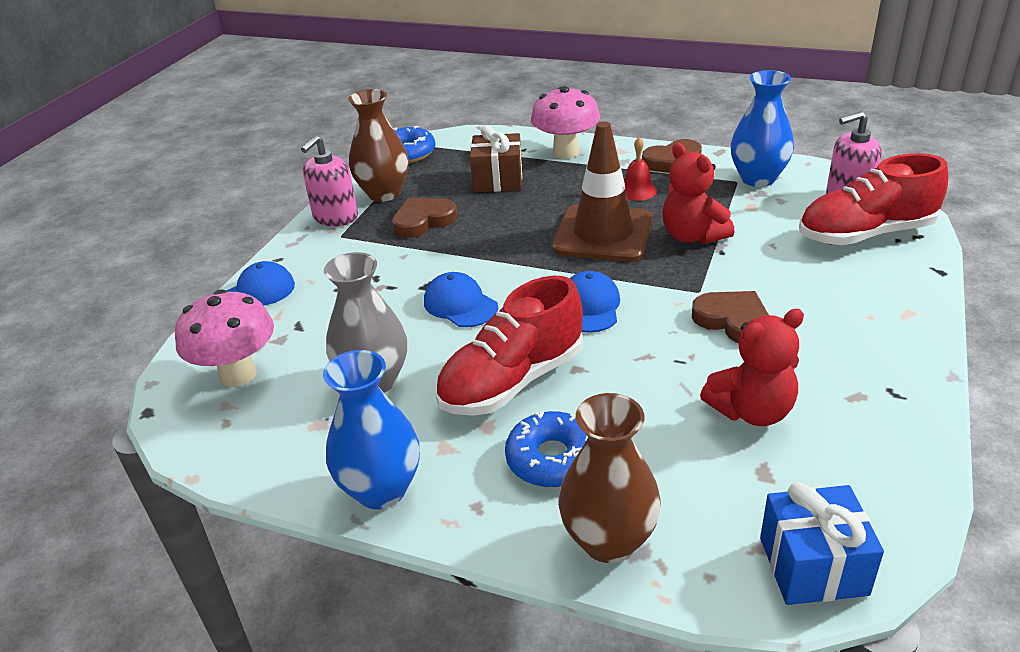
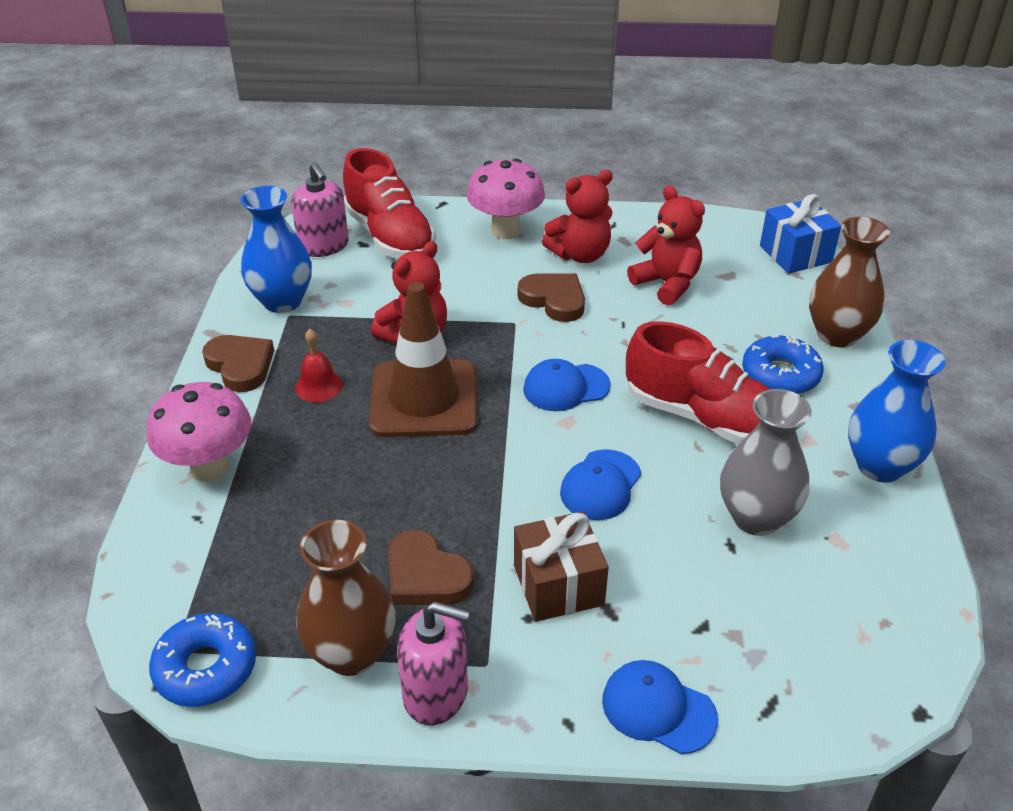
camera: 110 degrees left, 5 degrees up
(238, 374) = (813, 648): pink mushroom -> pink mushroom (505, 230)
(498, 180) = (298, 523): brown gift -> brown gift (558, 585)
(733, 321) = (554, 300): brown heart -> brown heart turned 105 degrees clockwise
(823, 354) = (580, 255): none -> red teddy bear

